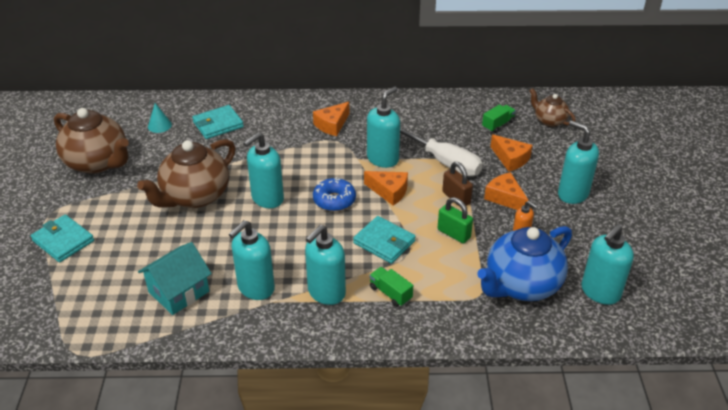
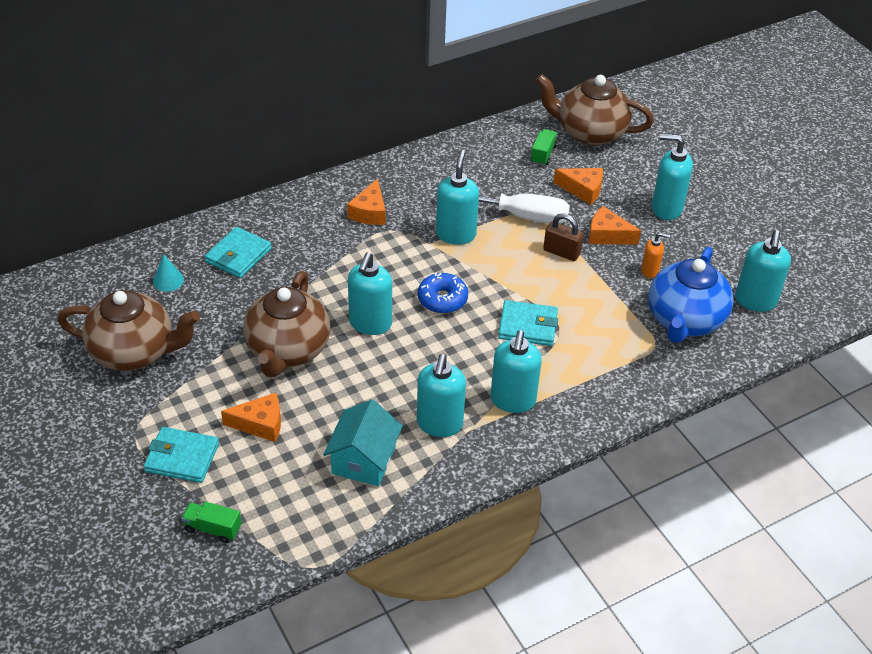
camera: 30 degrees left, 5 degrees up
(389, 191) = (490, 269): orange cheese -> orange cheese (260, 424)
(390, 293) = (574, 376): green truck -> green truck (213, 528)
(453, 234) = (587, 292): green padlock -> none
(549, 121) = (590, 133): brown teapot -> brown teapot, size x1.87

